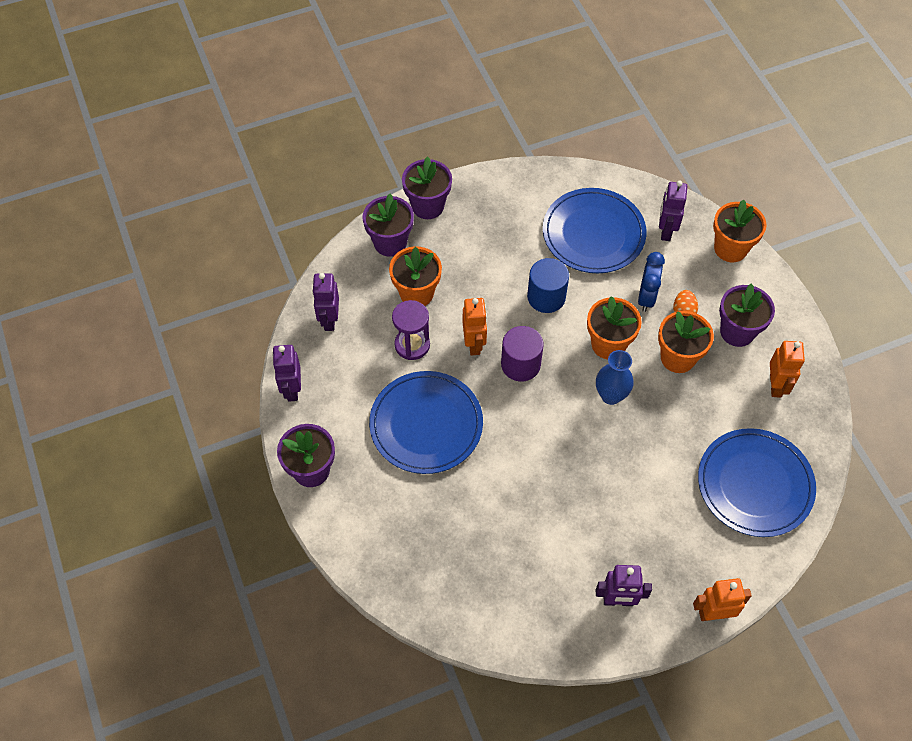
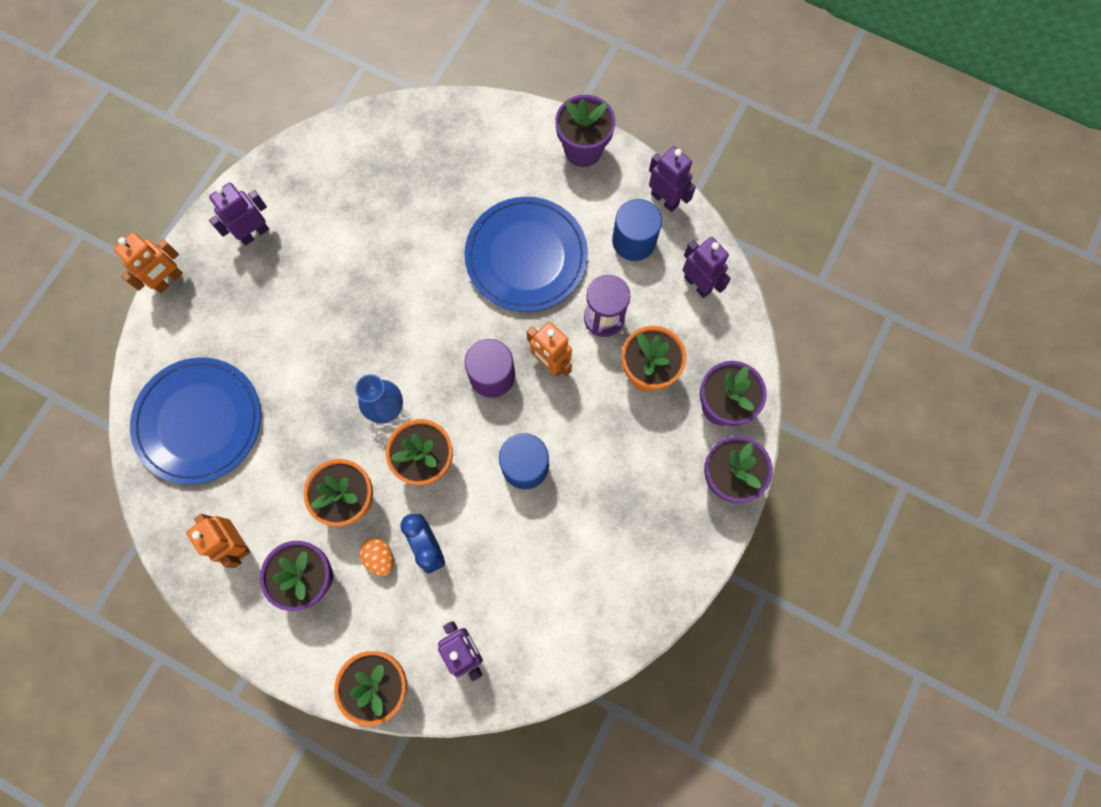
camera: 140 degrees right, 15 degrees up
(342, 378) = (634, 241): none -> blue cylinder
(593, 233) = (537, 582): blue plate -> none

